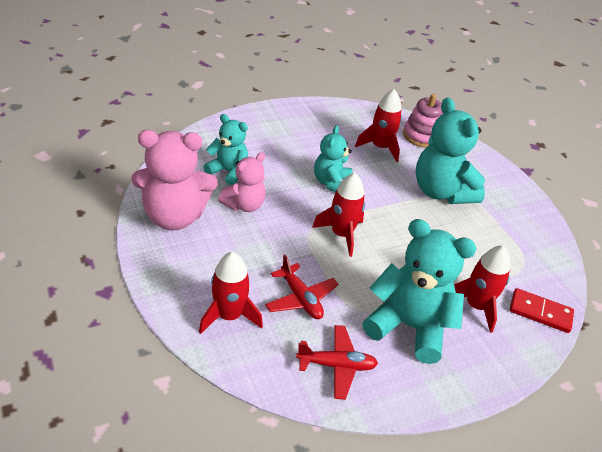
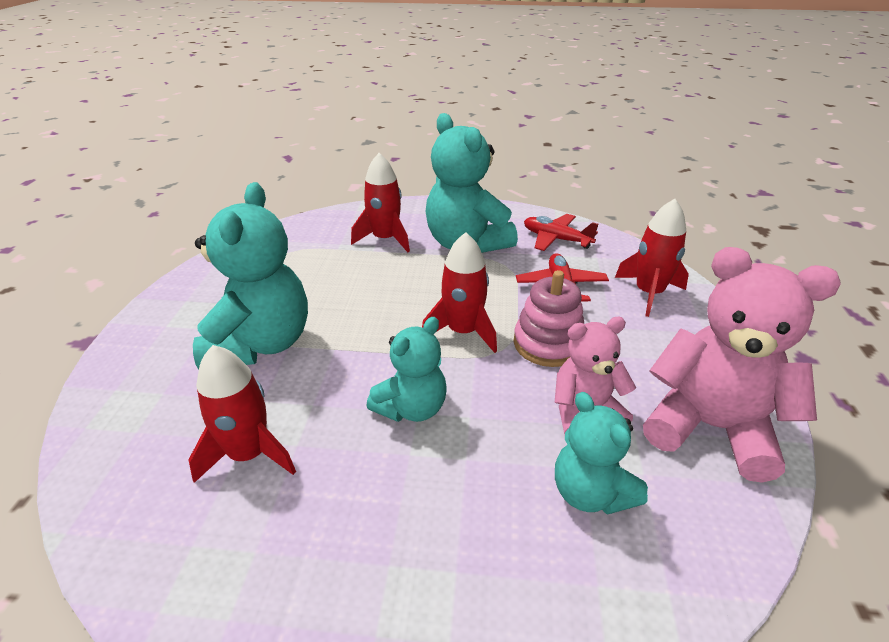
camera: 145 degrees left, 5 degrees down
(422, 136) = (137, 454): pink stacking toy -> pink stacking toy (548, 344)
(540, 312) = (333, 222): red domino -> none

